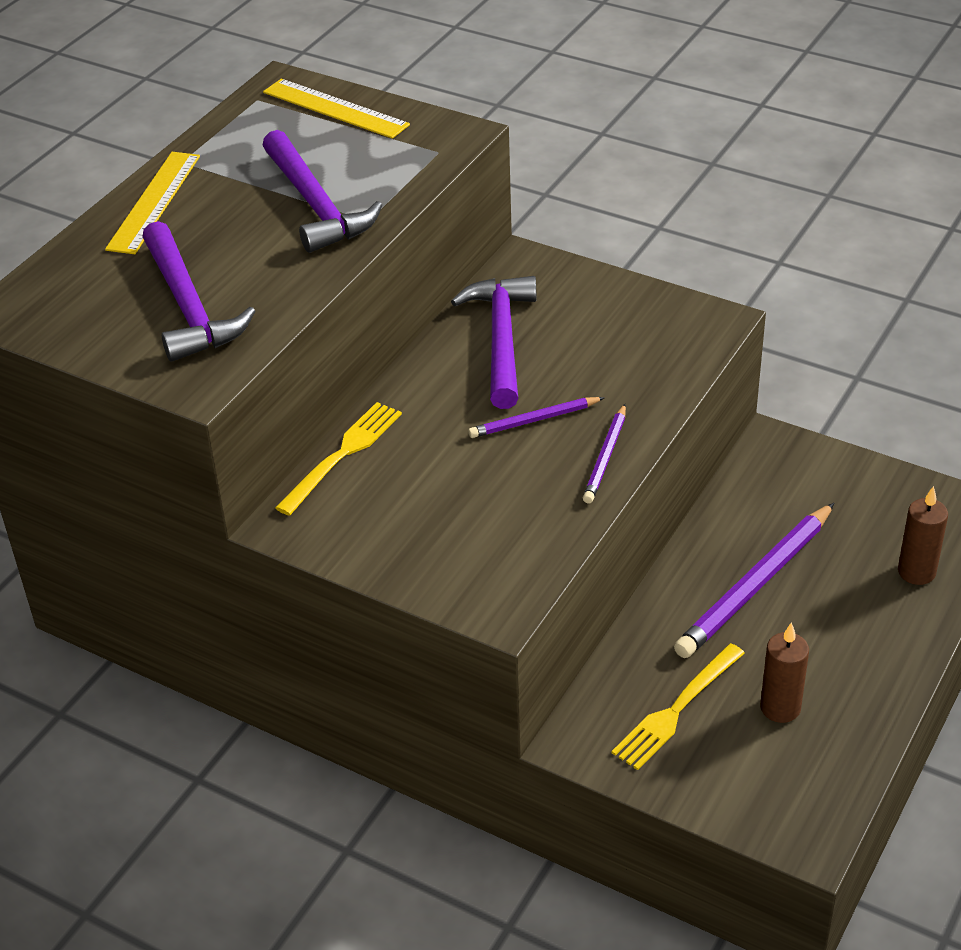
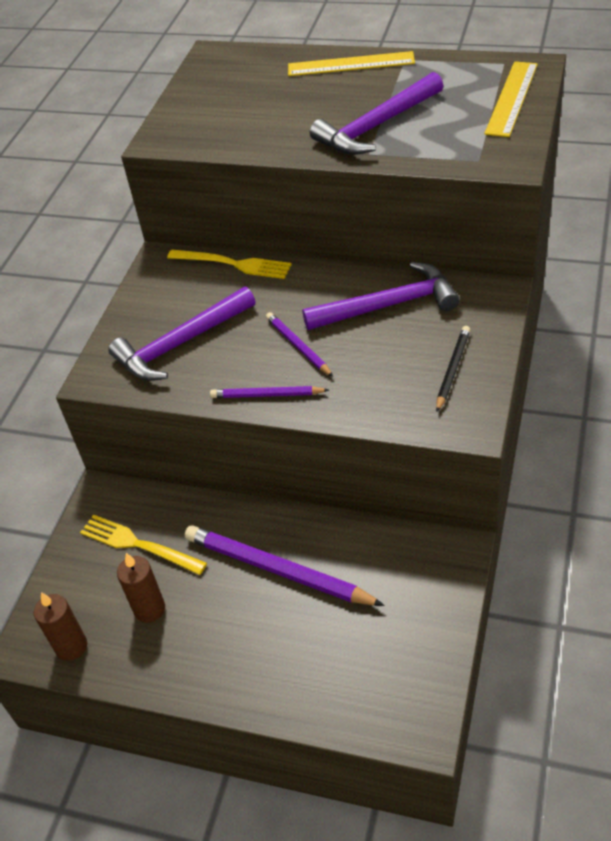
camera: 80 degrees right, 5 degrees up
(188, 307) = (237, 112): purple hammer -> purple hammer (180, 344)
(629, 315) = (452, 369): none -> black pencil
(916, 572) = (324, 686): brown candle -> brown candle (71, 646)

